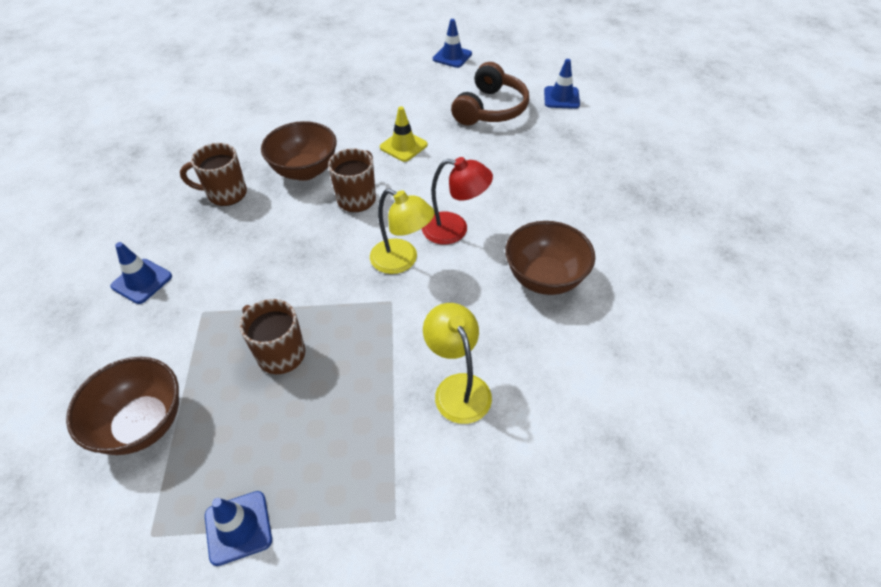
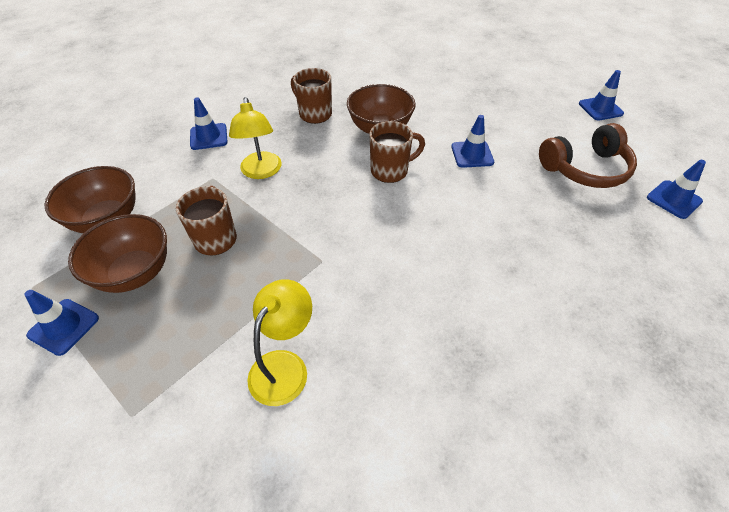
camera: 45 degrees right, 0 degrees up
(402, 261) = (365, 238): yellow lamp -> yellow lamp (261, 172)
(403, 146) = (472, 154): yellow traffic cone -> blue traffic cone
(454, 229) = (433, 244): red lamp -> none
(545, 278) = (460, 342): brown bowl -> brown bowl (135, 273)

